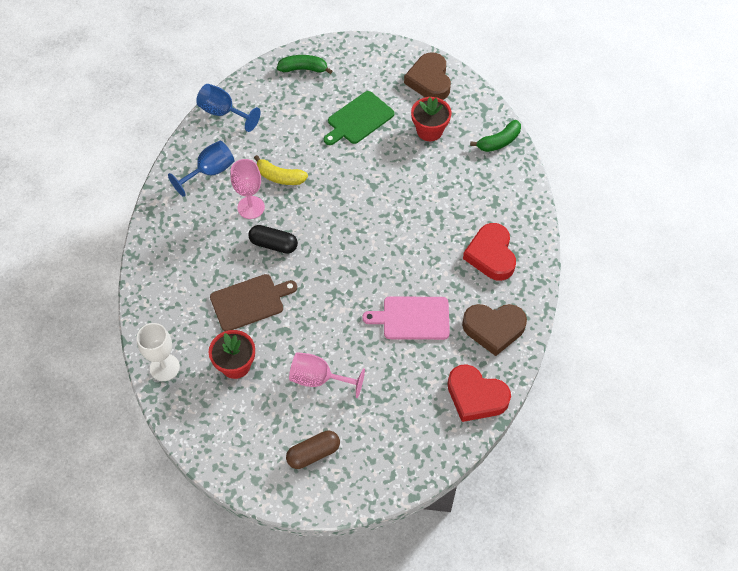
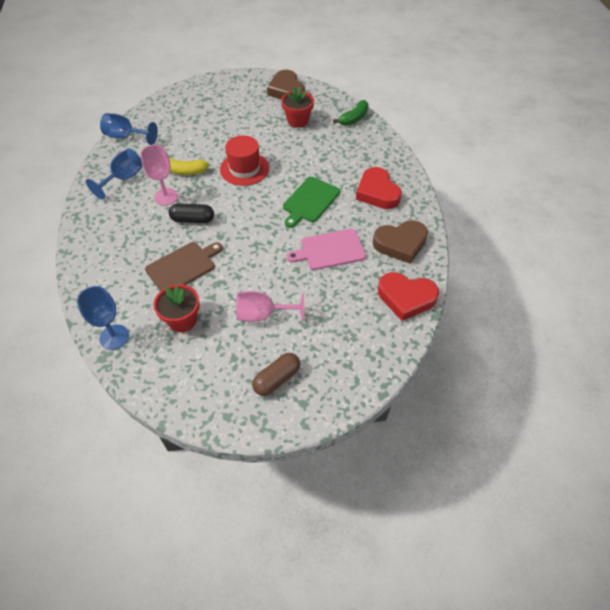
camera: 15 degrees left, 5 degrees down
(164, 367) = (114, 337): white goblet -> blue goblet
(303, 69) = (185, 99): green banana -> none
(347, 188) = (244, 169): none -> red hat
(359, 119) = (239, 123): green cutting board -> green cutting board (310, 201)

